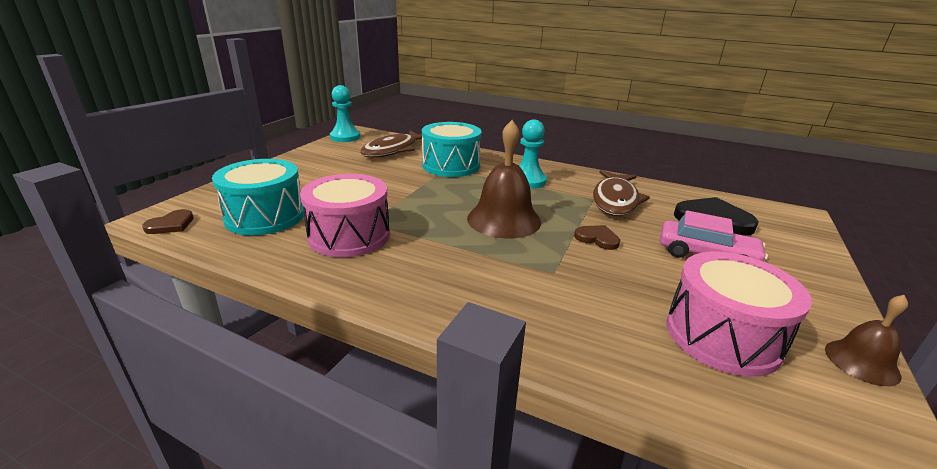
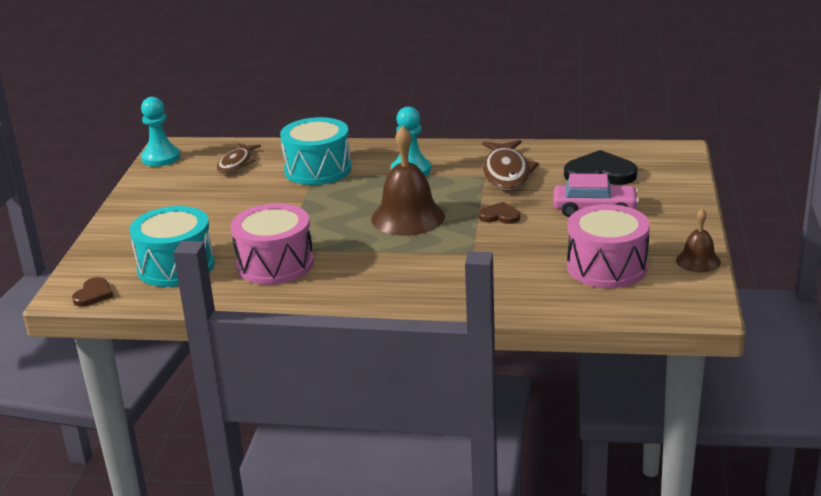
camera: 15 degrees left, 0 degrees up
(393, 150) = (236, 164): brown fish -> brown fish, size x0.65

